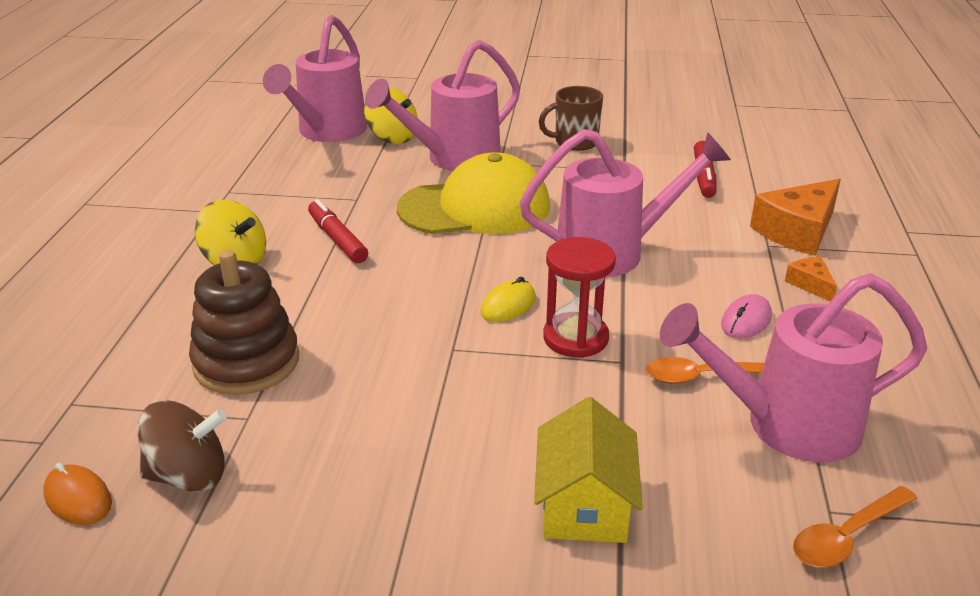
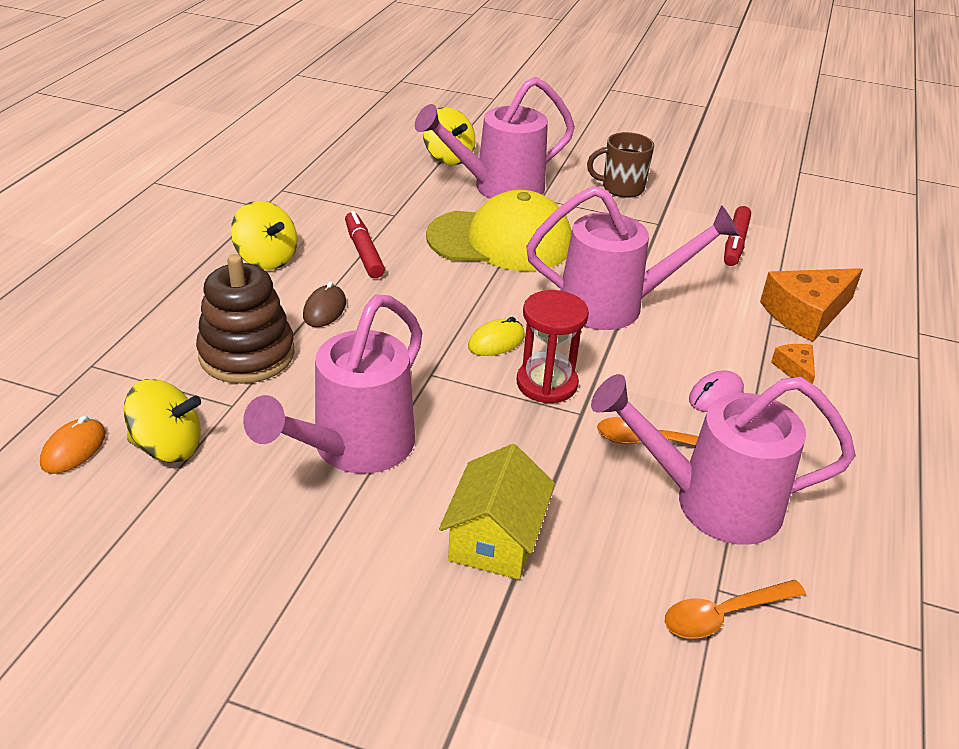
camera: 10 degrees right, 5 degrees up
(78, 498) = (74, 449): orange mouse -> orange mouse turned 60 degrees clockwise
(188, 476) = (168, 447): brown spinning top -> yellow spinning top
(316, 303) = (324, 310): none -> brown mouse
(327, 132) = (390, 143): pink watering can -> pink watering can (354, 448)

